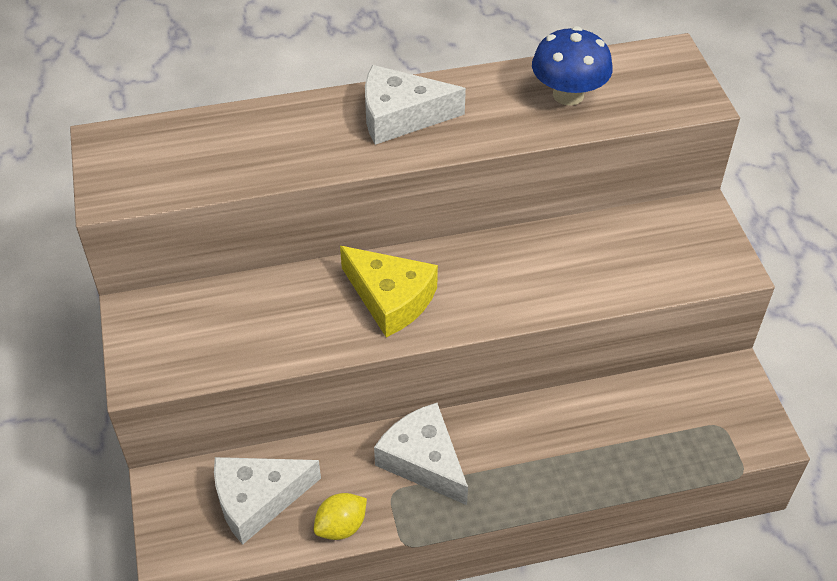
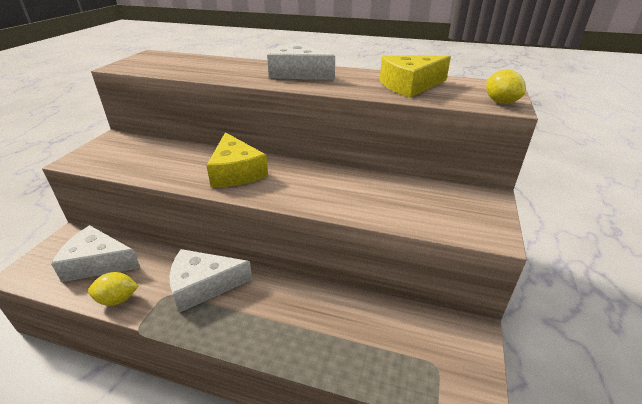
camera: 30 degrees right, 15 degrees down
(423, 461) = (203, 286): white cheese -> white cheese turned 90 degrees counterclockwise
(568, 95) = (410, 85): blue mushroom -> yellow cheese
(689, 97) = (500, 102): none -> yellow lemon

